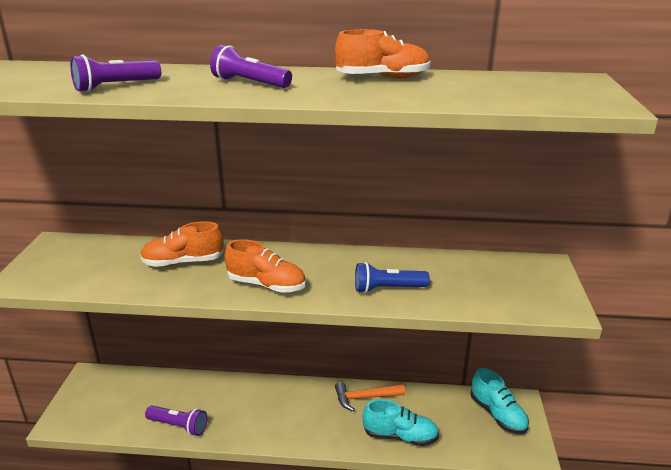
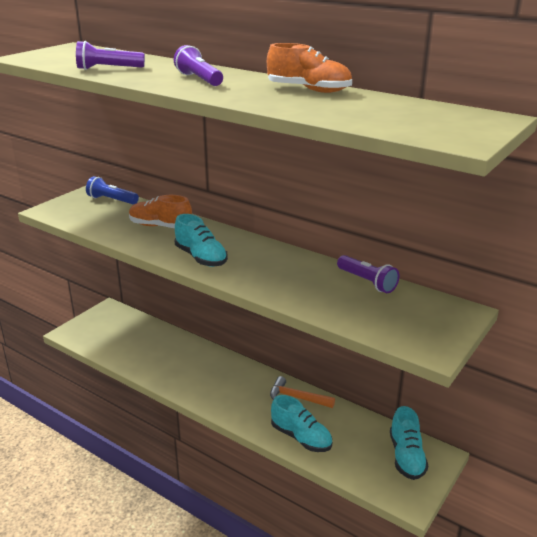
camera: 30 degrees right, 0 degrees up
(179, 426) = (141, 364): purple flashlight -> purple flashlight (367, 282)
(266, 285) = (201, 257): orange shoe -> turquoise shoe
(387, 289) = (290, 287): blue flashlight -> blue flashlight (111, 200)

